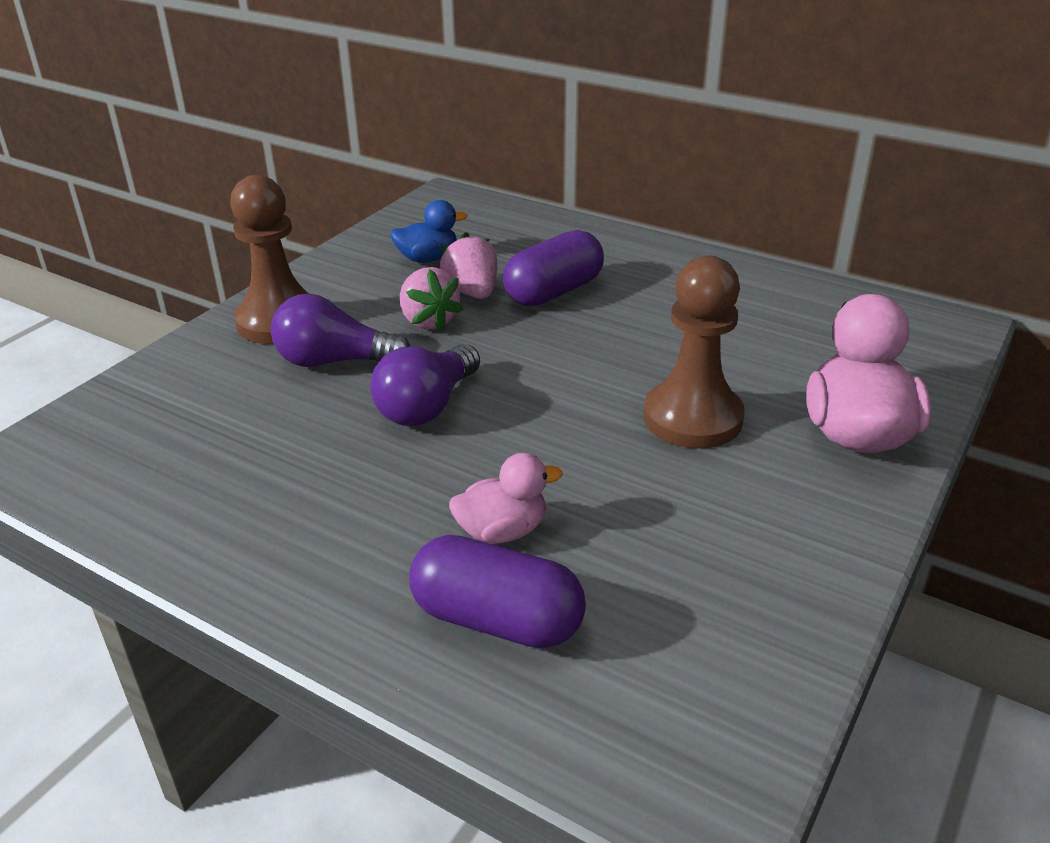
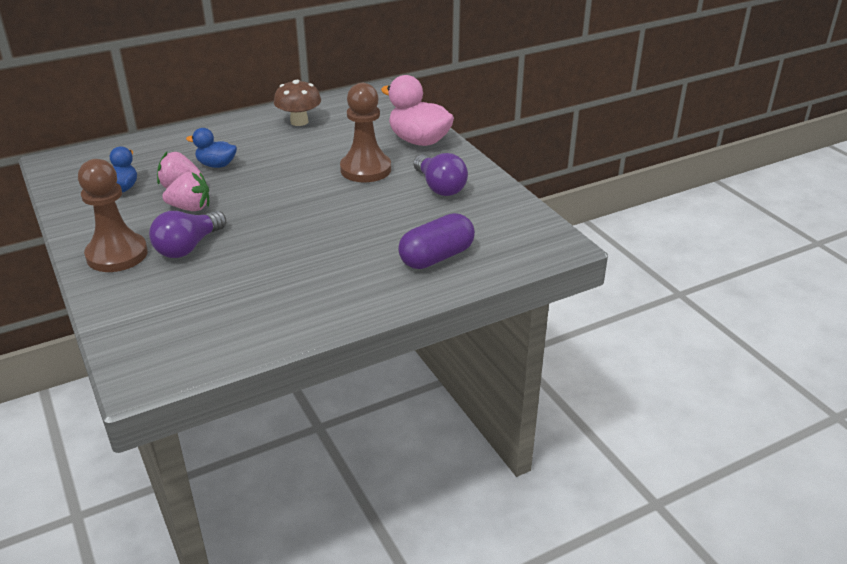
camera: 60 degrees left, 0 degrees up
(427, 406) = (268, 231): purple light bulb -> purple light bulb (439, 187)
(502, 531) = (385, 239): pink duck -> none
(554, 292) = (216, 165): purple capsule -> blue duck
(751, 300) = (299, 122): none -> brown mushroom

